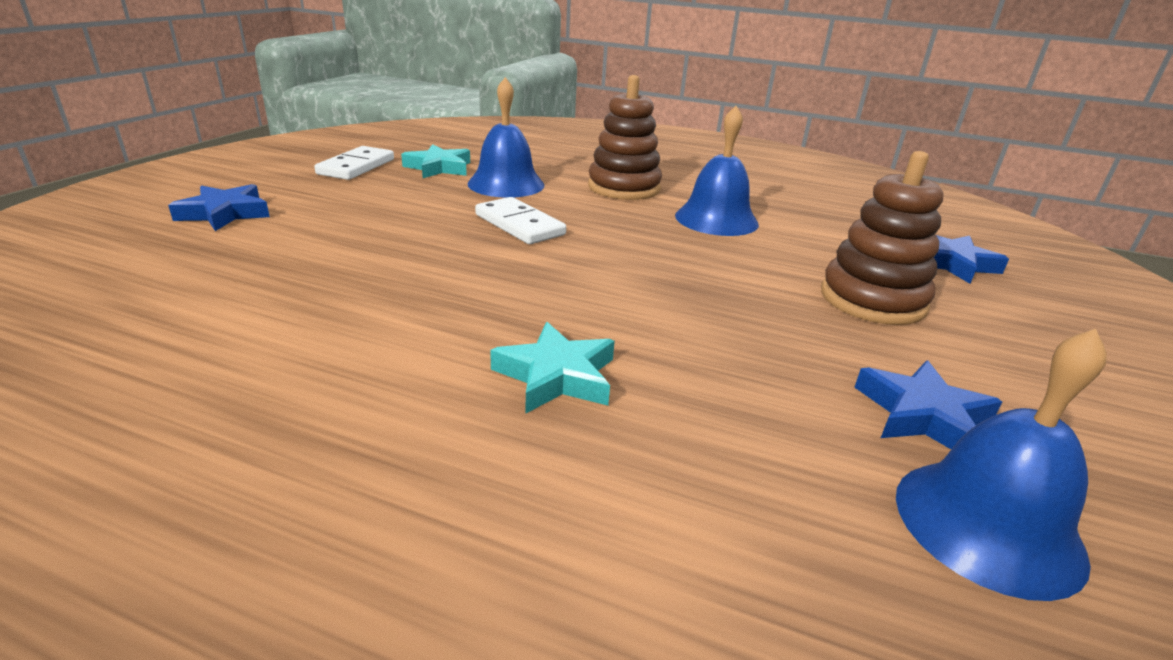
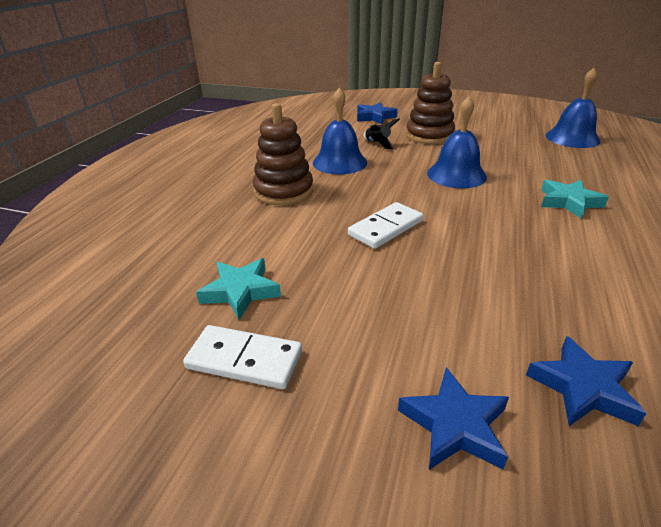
camera: 90 degrees left, 5 degrees up
(506, 184) = (288, 244): blue bell -> blue bell (456, 175)
(802, 250) = (378, 144): none -> black rocket
(922, 415) = (521, 138): blue star -> blue star (582, 388)

